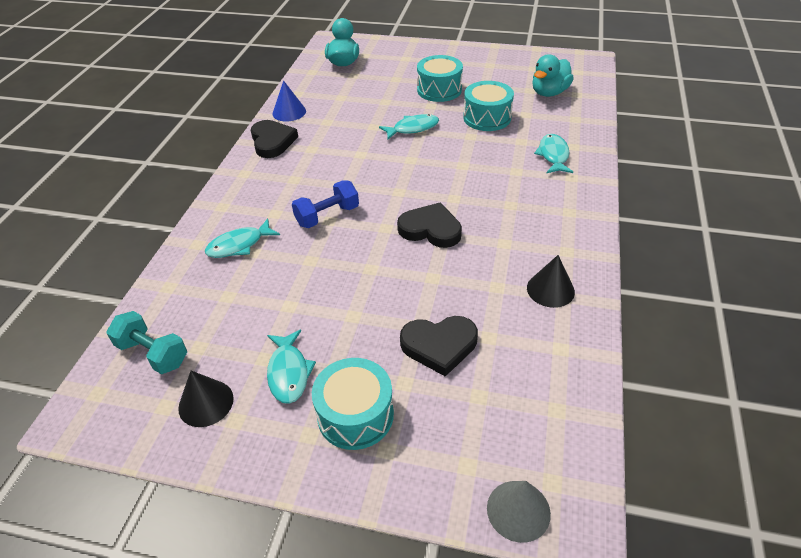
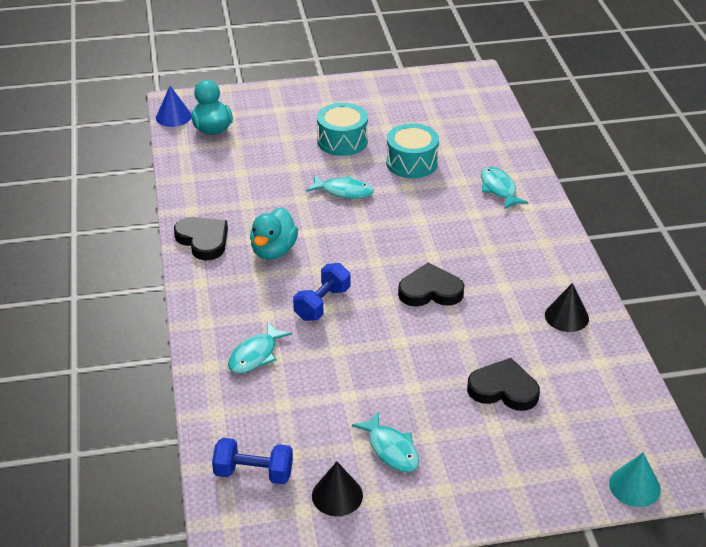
camera: 25 degrees left, 5 degrees down
(153, 353) = (253, 473): turquoise dumbbell -> blue dumbbell
(289, 112) = (195, 202): blue cone -> blue cone (173, 116)
(355, 415) = (471, 463): turquoise drum -> none
(413, 128) = (344, 191): turquoise fish -> turquoise fish turned 60 degrees clockwise
(439, 346) = (503, 389): black heart -> black heart turned 135 degrees counterclockwise
(518, 510) = (634, 486): grey cone -> turquoise cone
(549, 93) = (457, 121): turquoise duck -> turquoise duck (273, 251)

